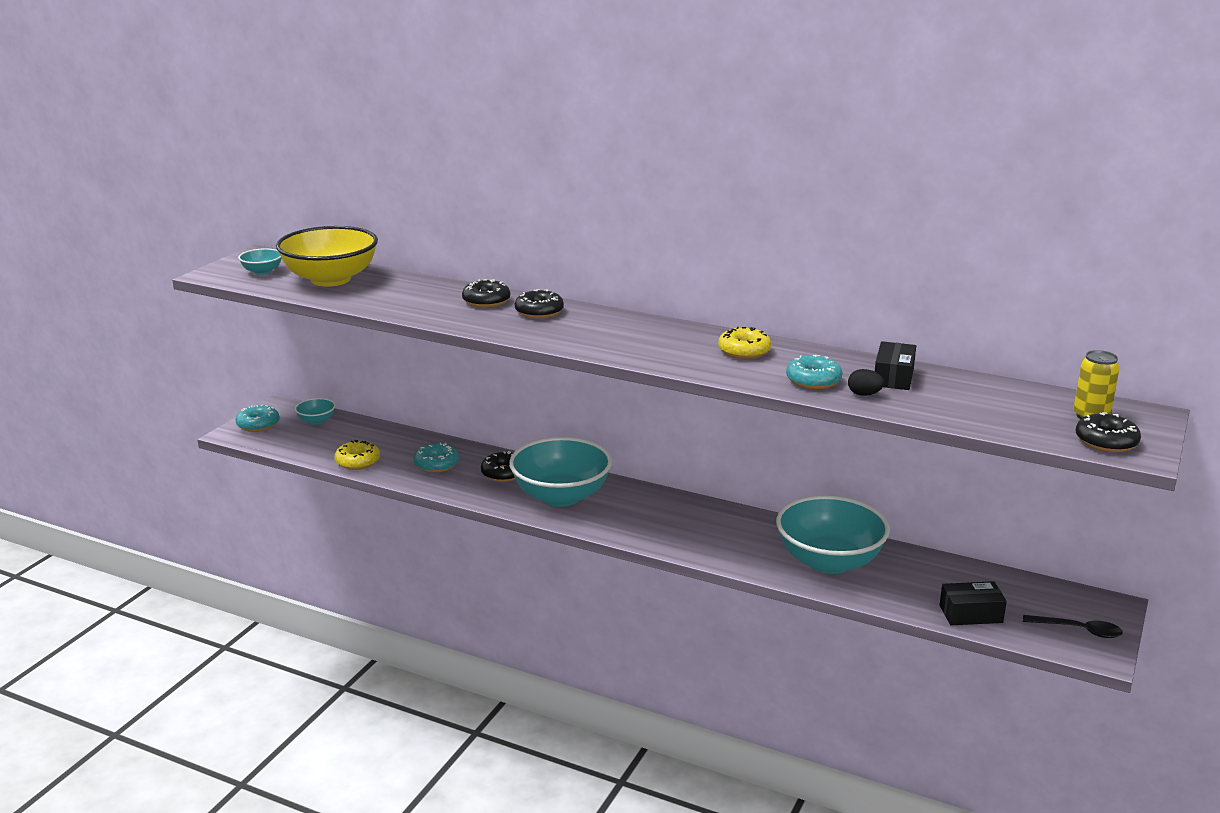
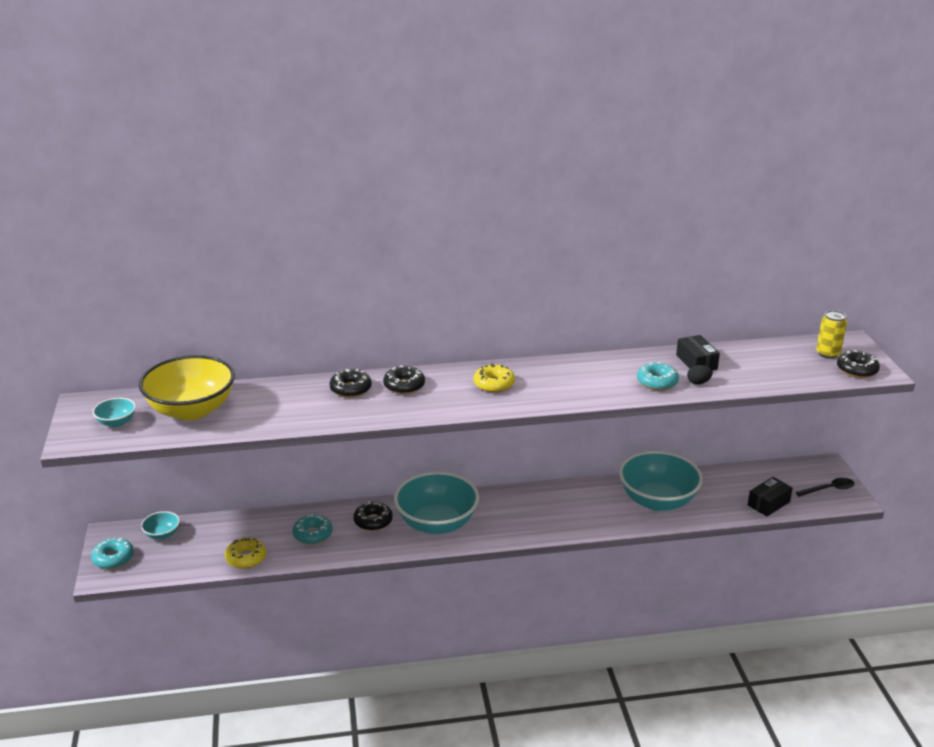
camera: 35 degrees left, 5 degrees up
(744, 351) = (585, 372): yellow donut -> yellow donut (494, 384)

